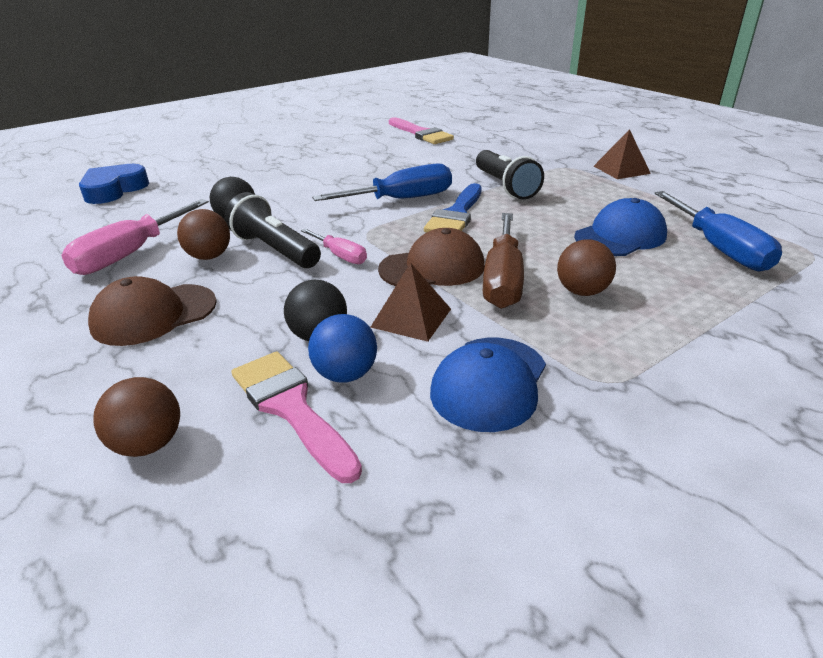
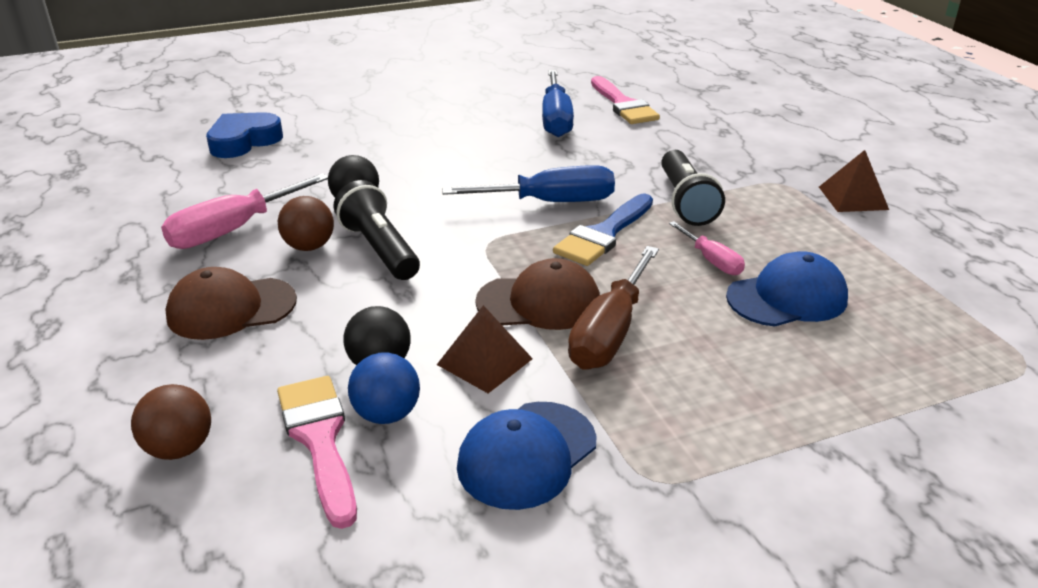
camera: 15 degrees right, 0 degrees up
(340, 256) = (445, 269): pink screwdriver -> pink screwdriver (712, 261)
(582, 291) = (692, 365): brown ball -> none
(719, 248) = (903, 337): blue screwdriver -> blue screwdriver (556, 119)

